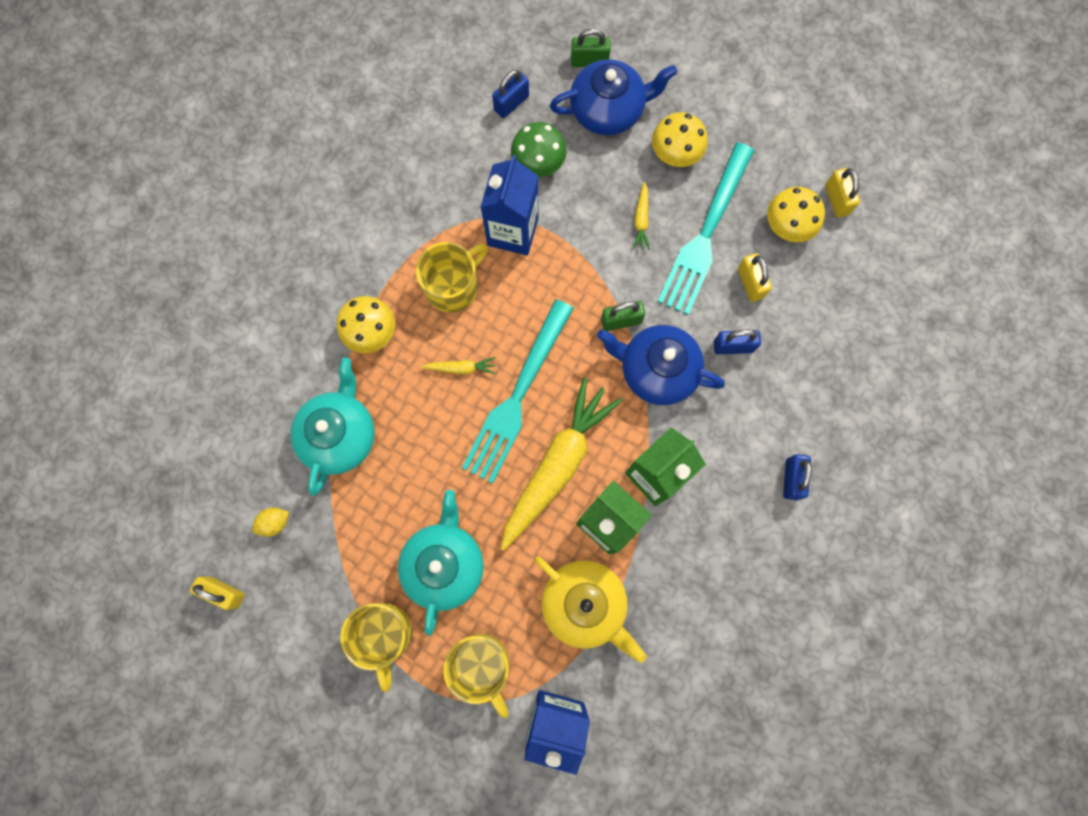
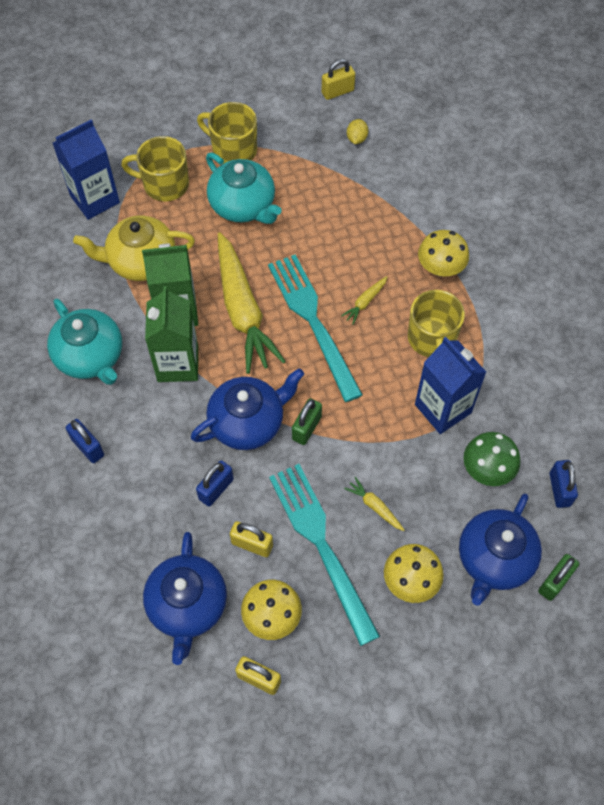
camera: 130 degrees right, 15 degrees down
(340, 435) = (382, 205): turquoise teapot -> turquoise teapot (90, 357)
(835, 290) = (187, 605): none -> blue teapot

